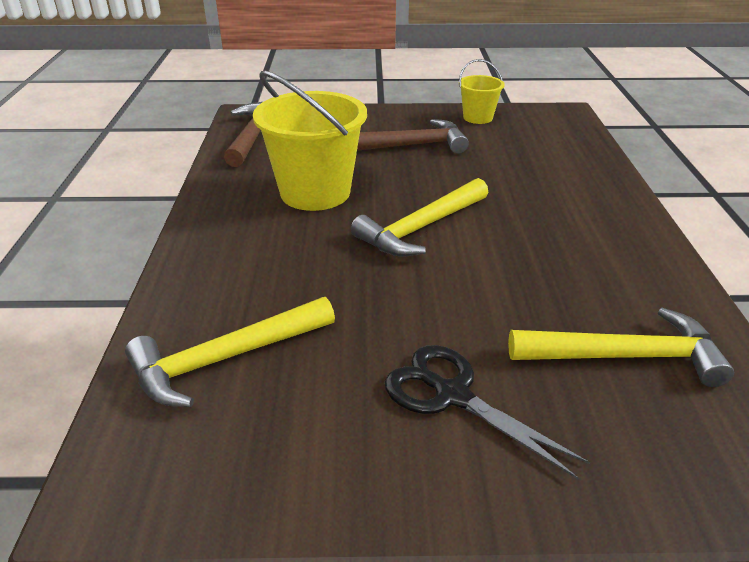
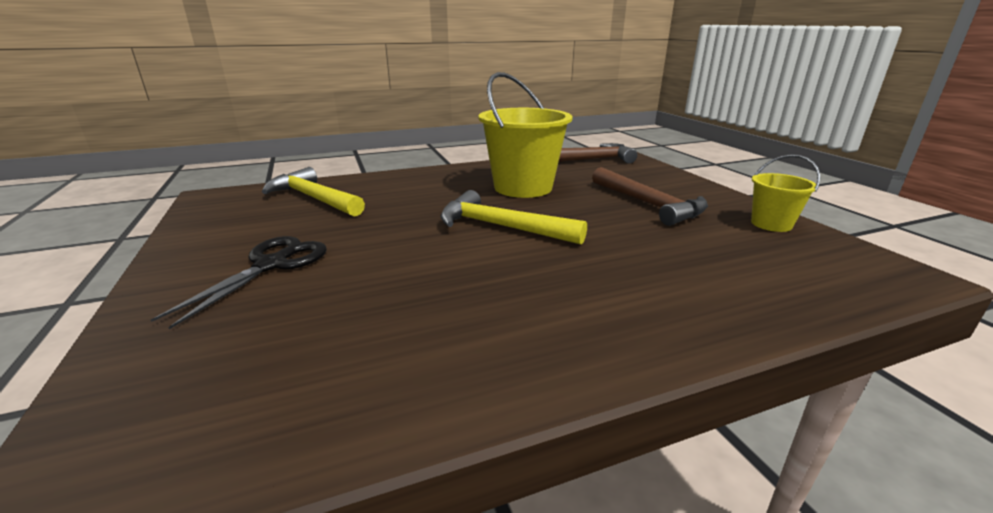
camera: 70 degrees right, 10 degrees down
(624, 356) = (323, 345): yellow hammer -> none

